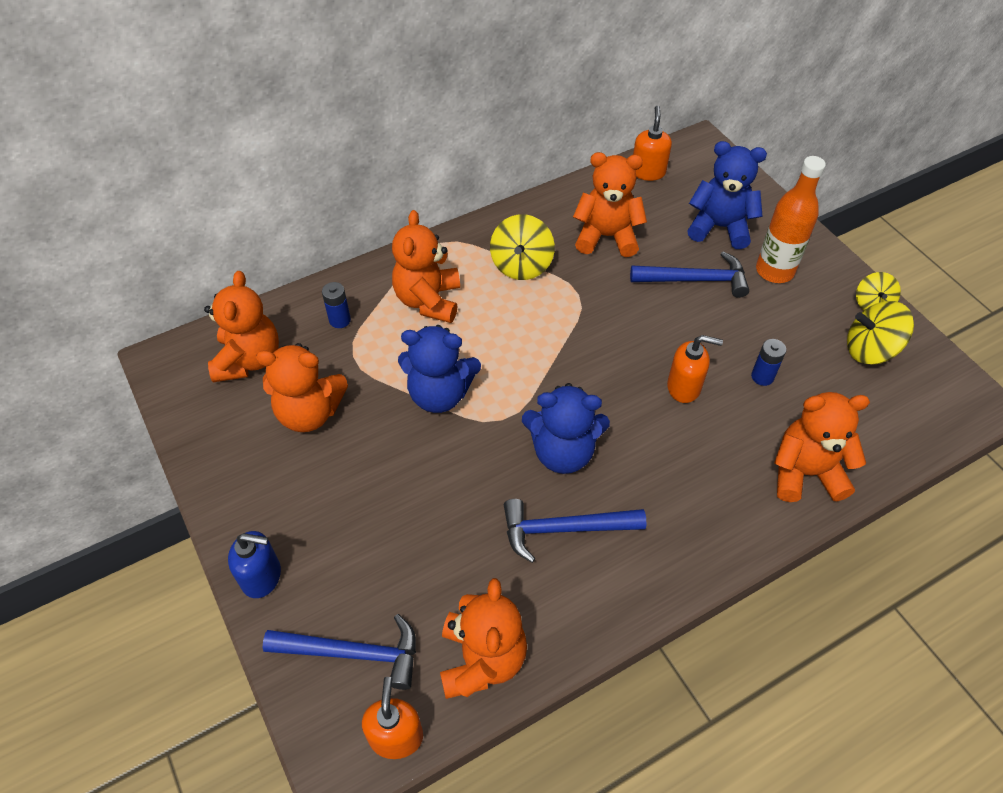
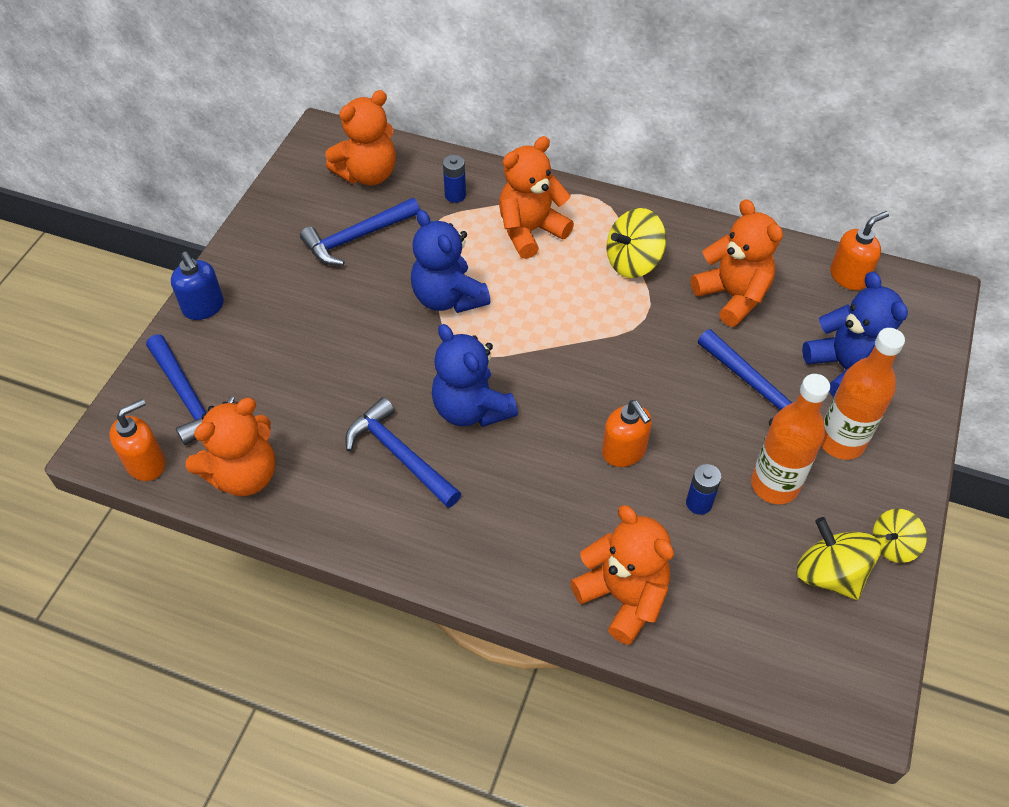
camera: 50 degrees right, 0 degrees up
(309, 412) = (356, 237): orange teddy bear -> blue hammer
(780, 327) = (774, 485): none -> orange bottle

